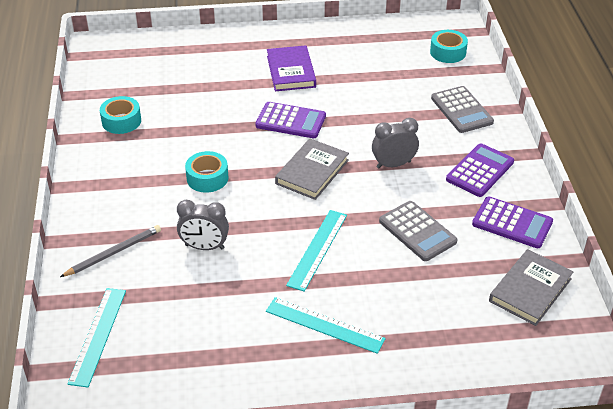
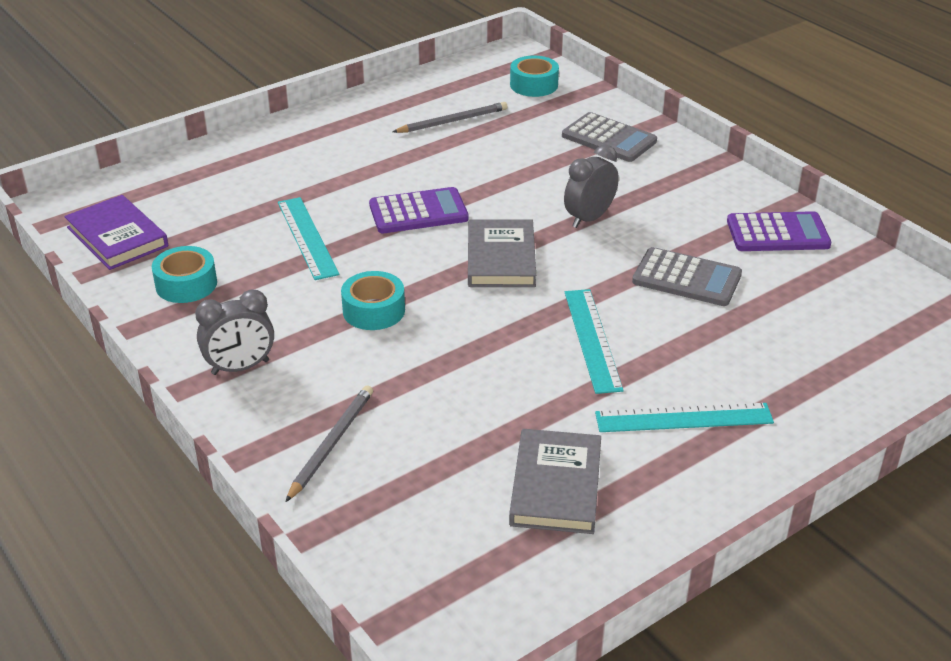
camera: 30 degrees left, 5 degrees down
(98, 336) = (409, 552): turquoise ruler -> turquoise ruler (307, 237)
(204, 247) = (449, 390): grey clock -> grey clock (240, 367)
(291, 71) = (364, 158): purple book -> purple book (117, 237)
(369, 62) = (452, 121): none -> grey pencil
(480, 171) = (691, 193): purple calculator -> none
(530, 290) = (863, 292): grey book -> grey book (556, 486)

